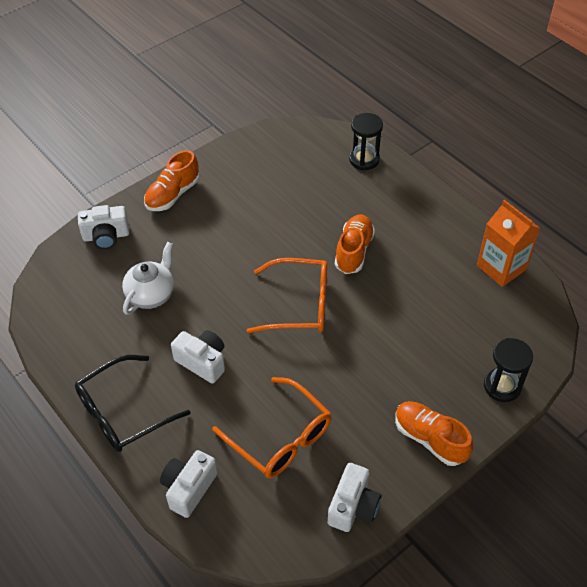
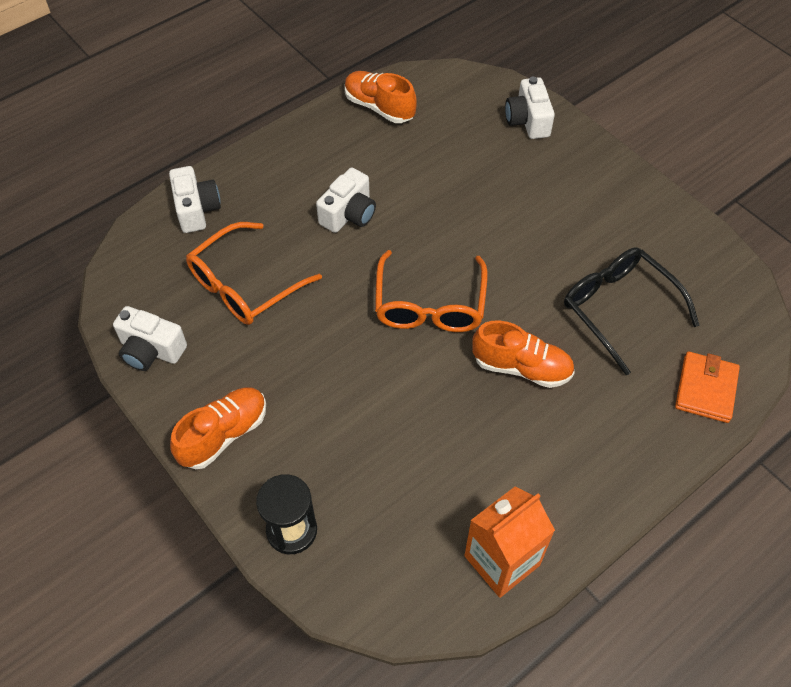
camera: 90 degrees right, 5 degrees up
(123, 412) = (290, 154): black glasses -> black glasses (619, 309)
(151, 294) = (443, 165): white teapot -> none
(173, 194) = (602, 175): orange shoe -> orange shoe (379, 107)
(189, 488) = (196, 209): white camera -> white camera turned 45 degrees clockwise
(364, 159) = (705, 389): black hourglass -> orange wallet

